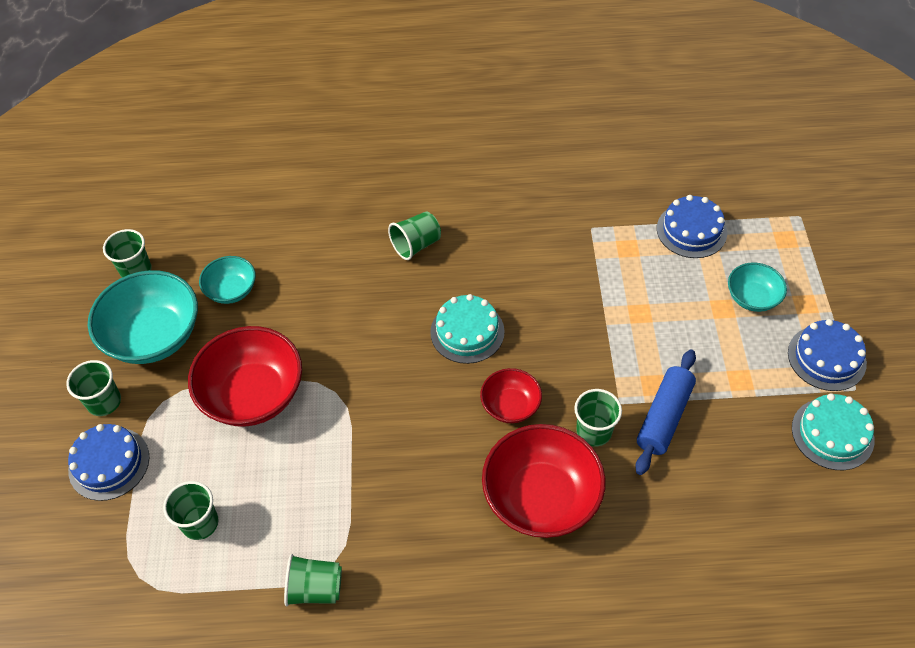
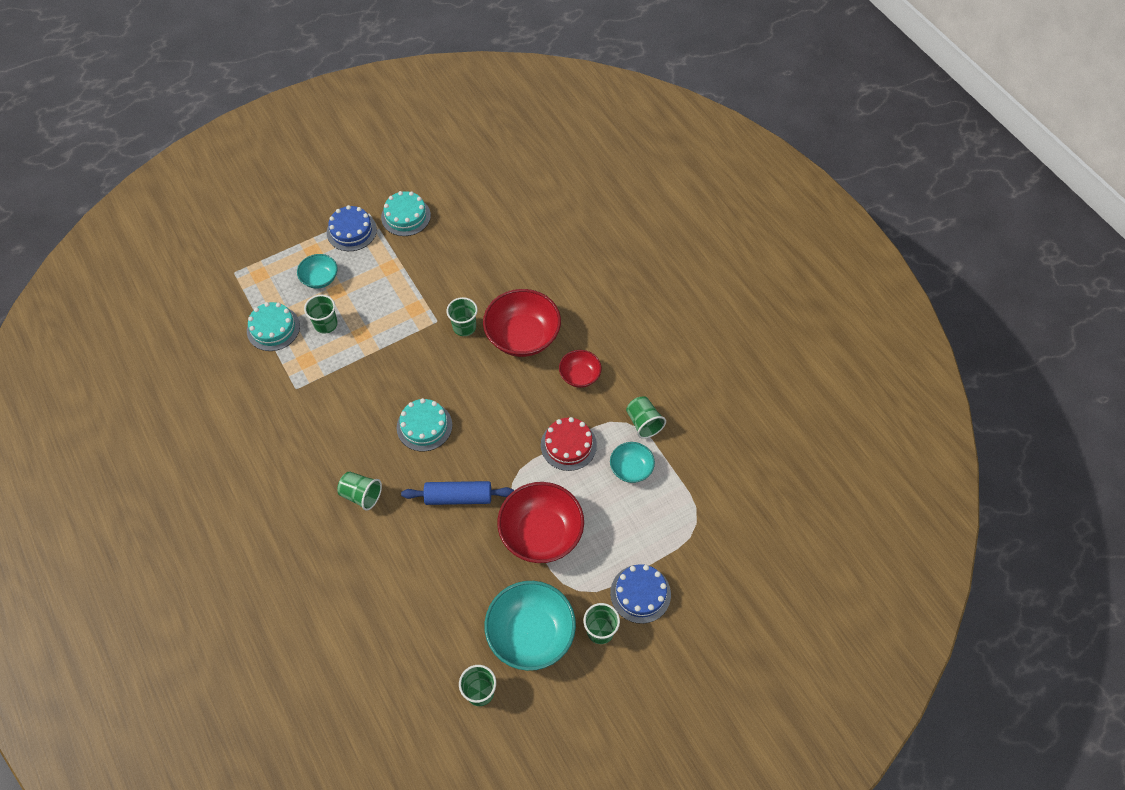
camera: 120 degrees left, 5 degrees up
(200, 523) = (644, 509): green cup -> green cup (326, 324)
(231, 290) = (463, 603): turquoise bowl -> turquoise bowl (631, 468)
(343, 477) = (568, 445): none -> red cake
(510, 406) = (469, 377): red bowl -> red bowl (579, 375)
(664, 417) = (435, 296): blue rolling pin -> blue rolling pin (458, 497)
(691, 230) = (273, 328): blue cake -> turquoise cake

